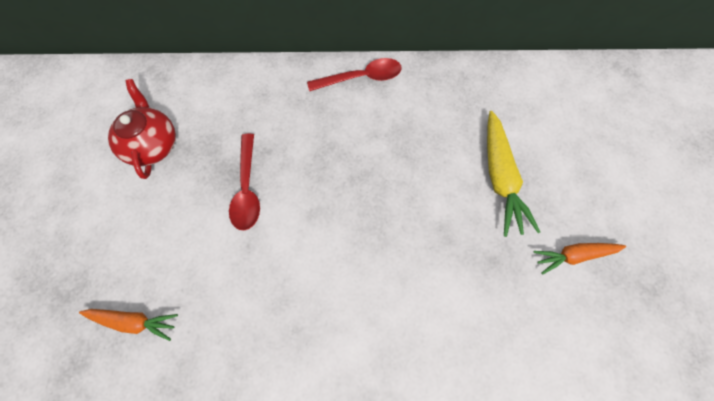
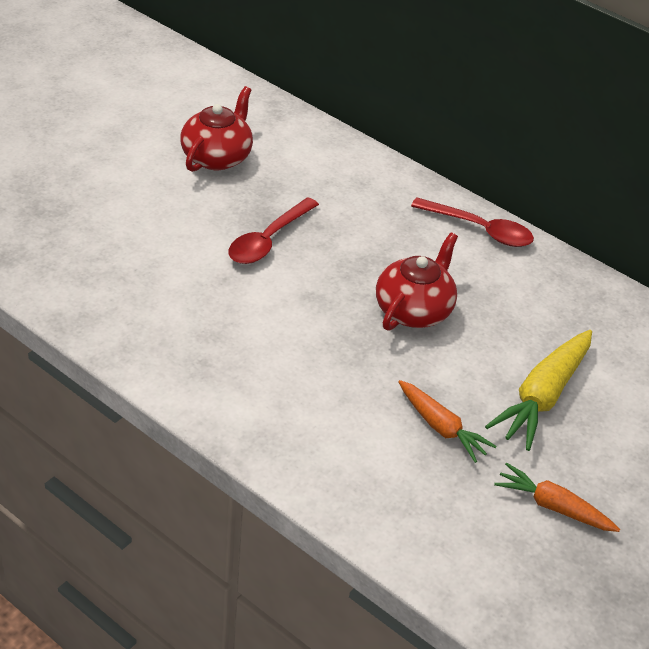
camera: 35 degrees right, 25 degrees down
(134, 321) = (75, 262): orange carrot -> orange carrot (440, 427)
(379, 172) = (413, 310): none -> red teapot

